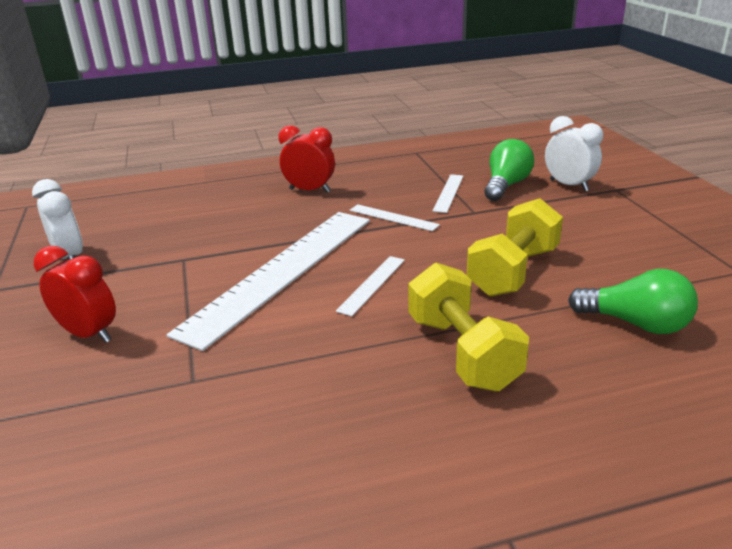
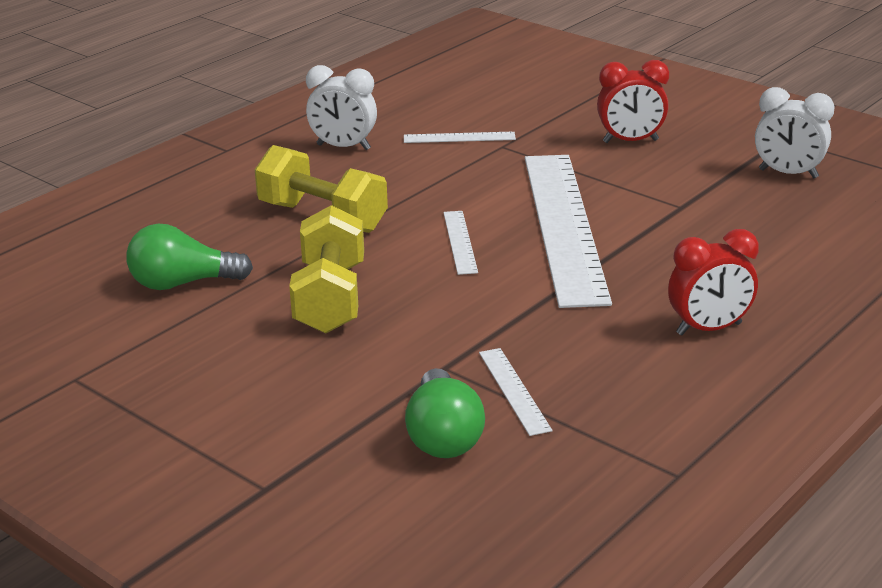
camera: 145 degrees right, 0 degrees up
(393, 217) = (537, 323): white ruler -> white ruler (459, 137)
(569, 185) = (345, 471): white clock -> white clock (343, 147)

